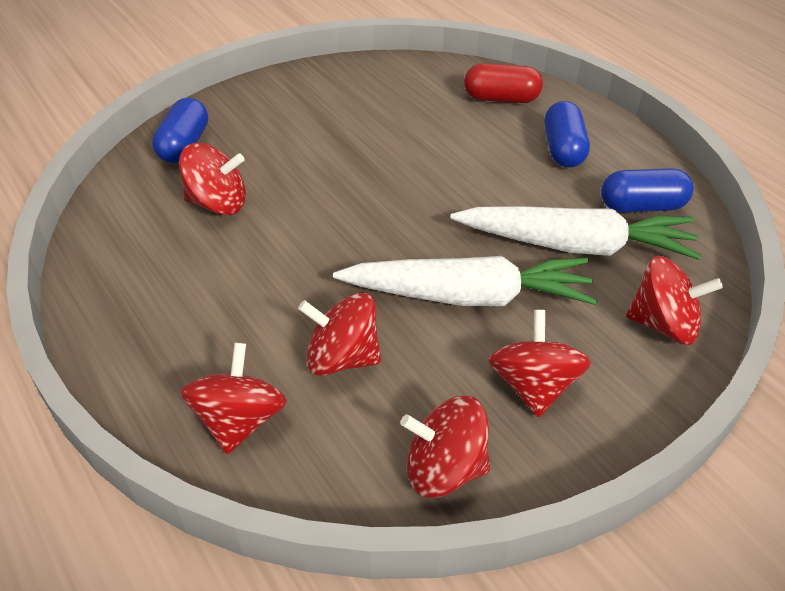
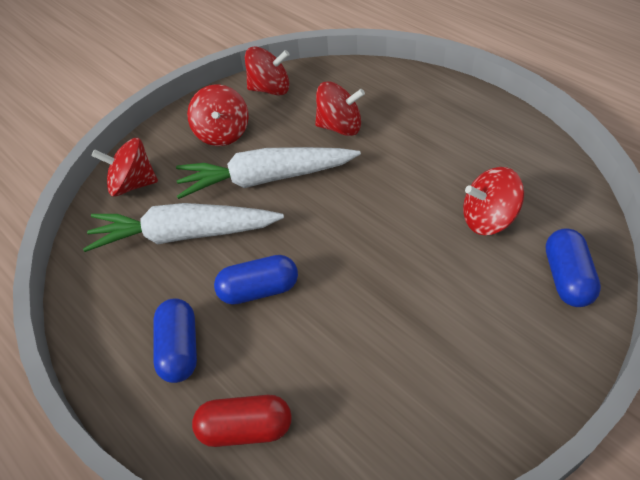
camera: 175 degrees right, 5 degrees up
(239, 420) = (385, 88): red spinning top -> none
(642, 206) = (119, 286): blue capsule -> blue capsule (259, 290)

